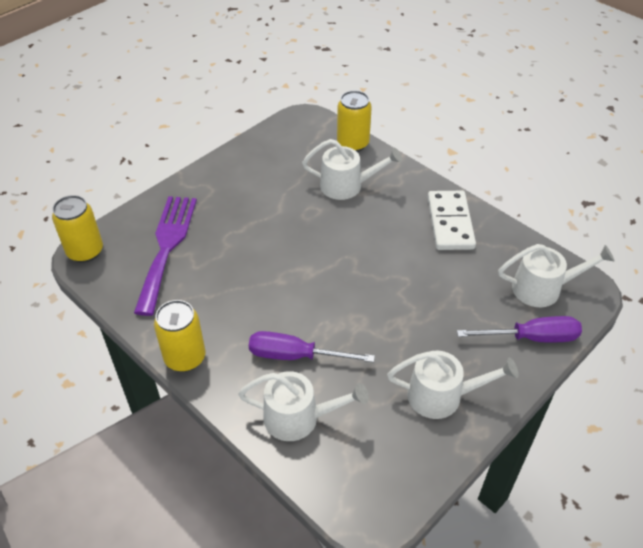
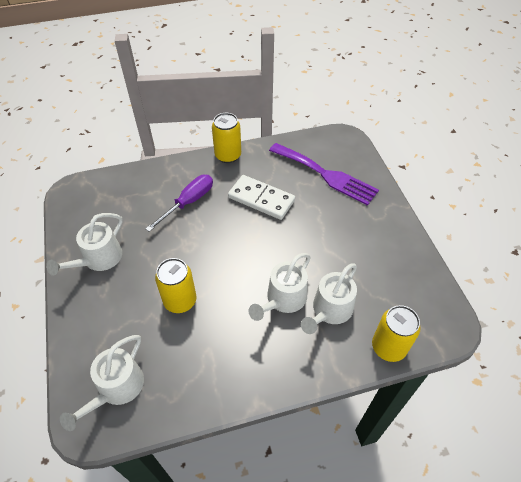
camera: 120 degrees right, 5 degrees up
(85, 251) = (346, 138): yellow can -> yellow can (180, 301)
(298, 417) = (148, 186): white watering can -> white watering can (283, 299)
(450, 223) = (235, 365): white domino -> white domino (261, 199)
(531, 337) = (87, 343): purple screwdriver -> none

